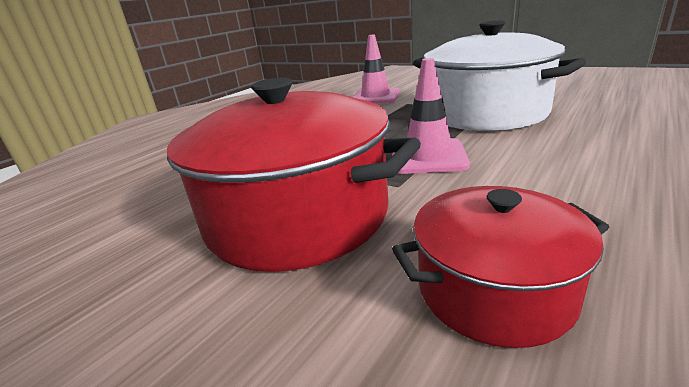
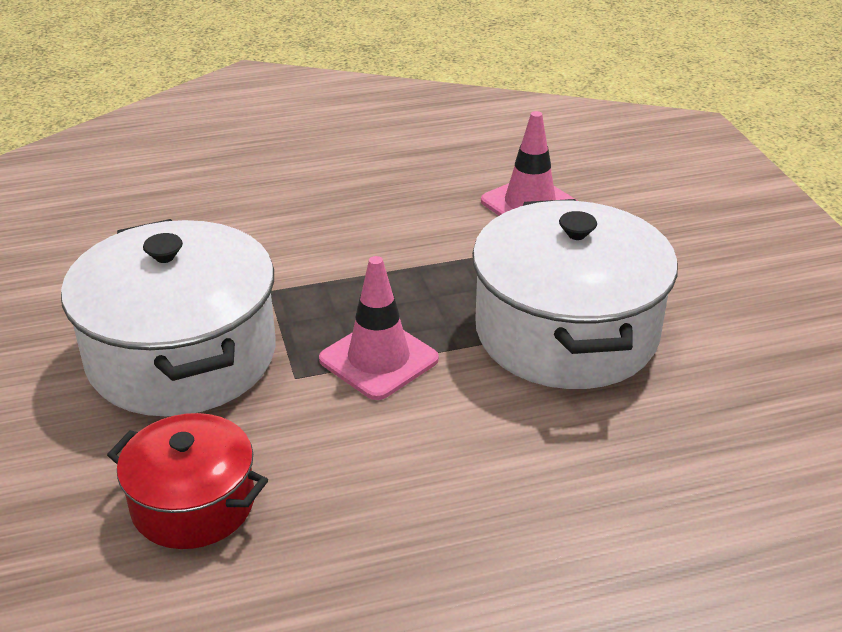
camera: 35 degrees right, 10 degrees up
(297, 216) = (182, 356): red pot -> white pot

